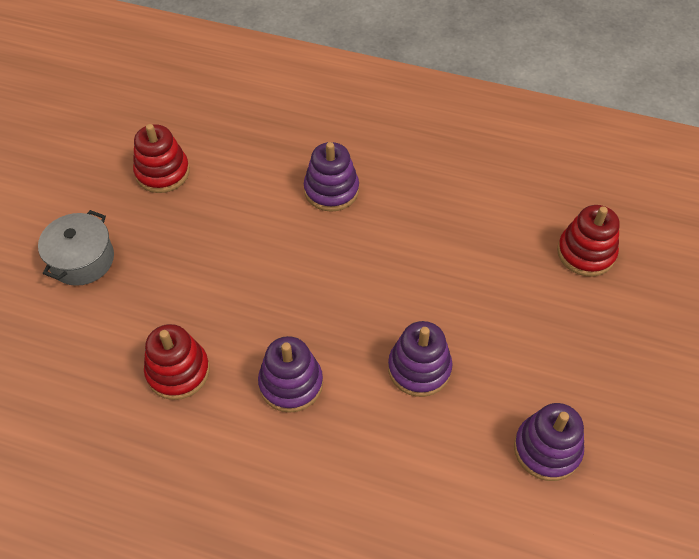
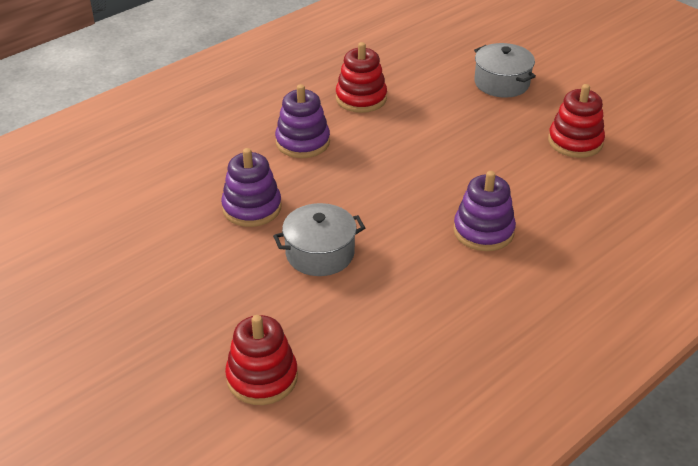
camera: 120 degrees right, 15 degrees down
(438, 284) = (320, 253): none -> grey pot
(547, 449) = (118, 244): purple stacking toy -> none

